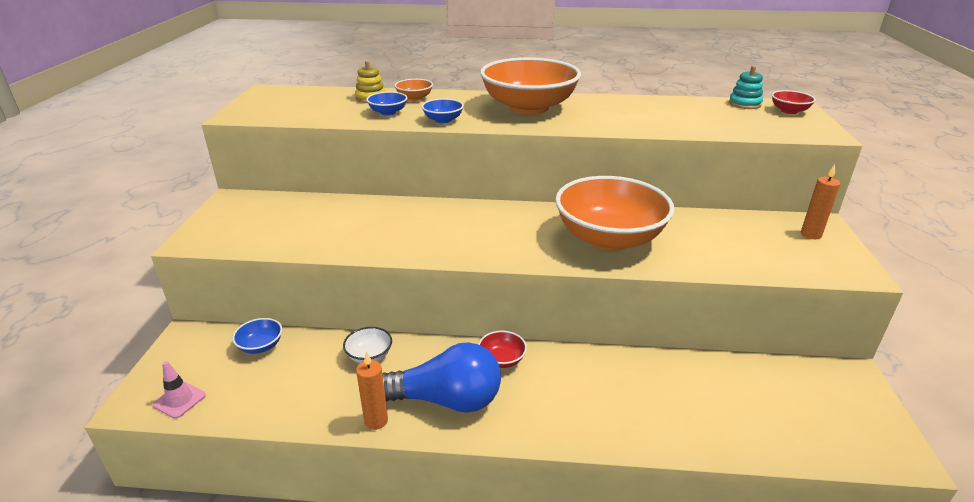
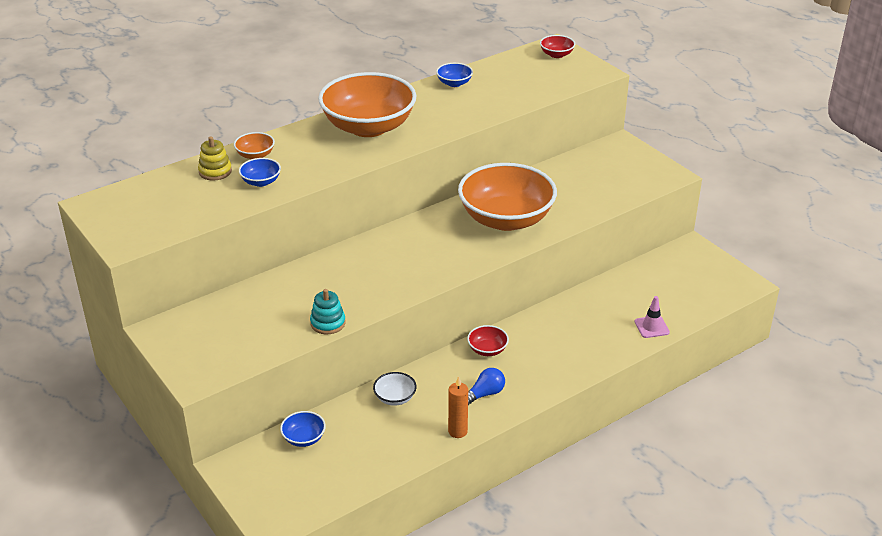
camera: 40 degrees left, 5 degrees up
(179, 400) = (304, 502): pink traffic cone -> pink traffic cone (651, 327)
(443, 120) = (321, 170): blue bowl -> blue bowl (454, 83)
(446, 400) = (484, 394): blue light bulb -> blue light bulb, size x0.49
(744, 104) = (520, 58): turquoise stacking toy -> turquoise stacking toy (328, 323)
(810, 234) = (623, 156): orange candle -> none

